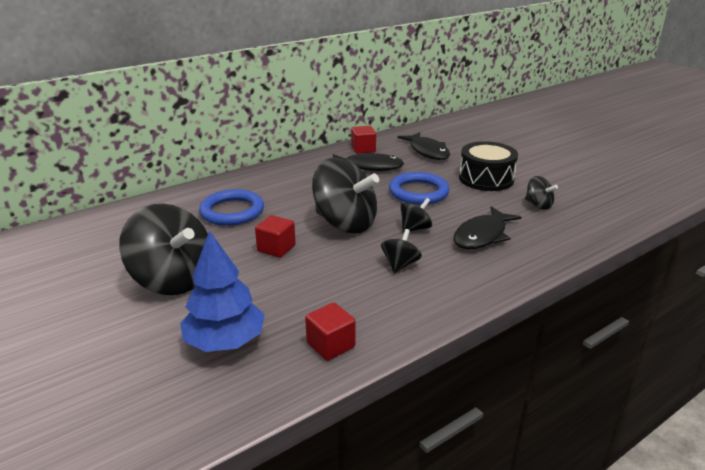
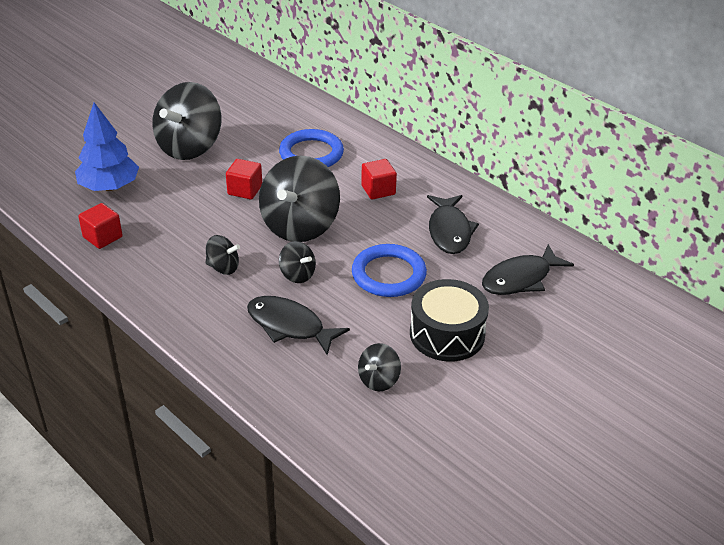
camera: 80 degrees right, 10 degrees up
(363, 149) = (504, 222): red cube -> red cube (378, 190)

